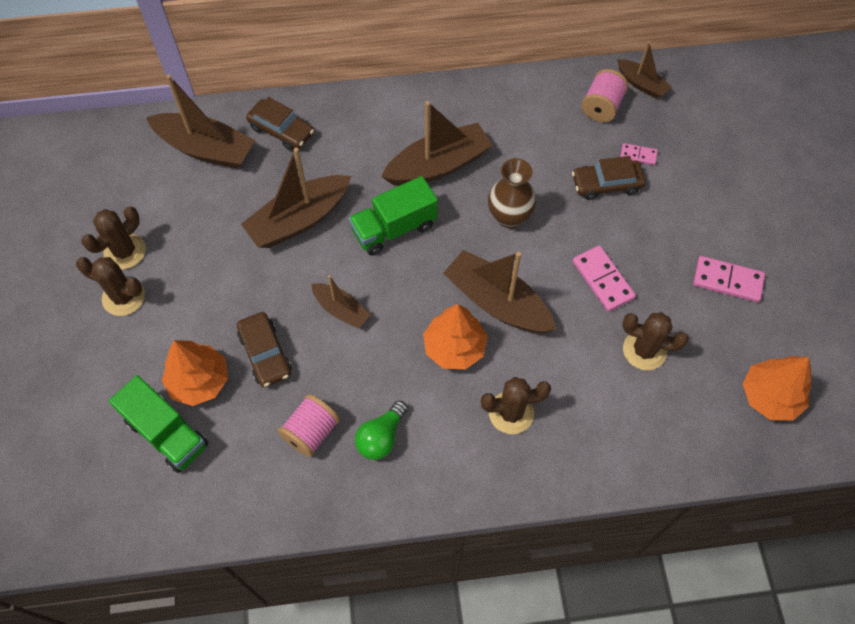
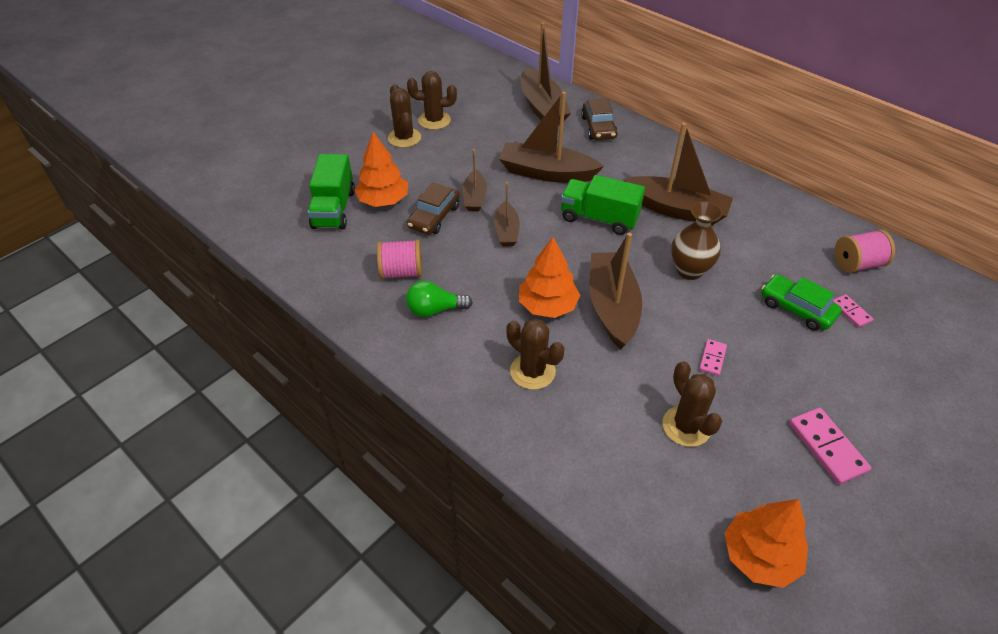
camera: 50 degrees right, 15 degrees down
(603, 280) = (712, 358): pink domino -> pink domino, size x0.57
(606, 184) = (797, 308): brown car -> green car
(641, 84) = (915, 274): brown boat -> brown boat (474, 197)

